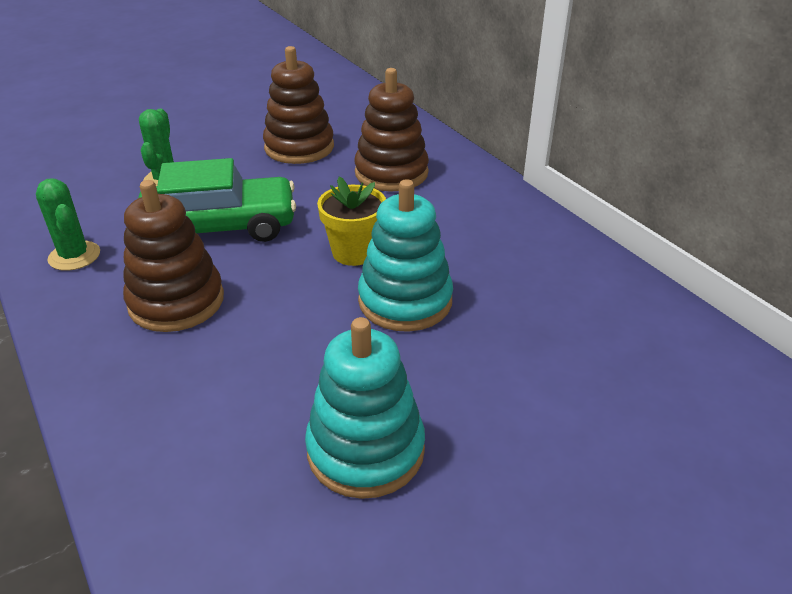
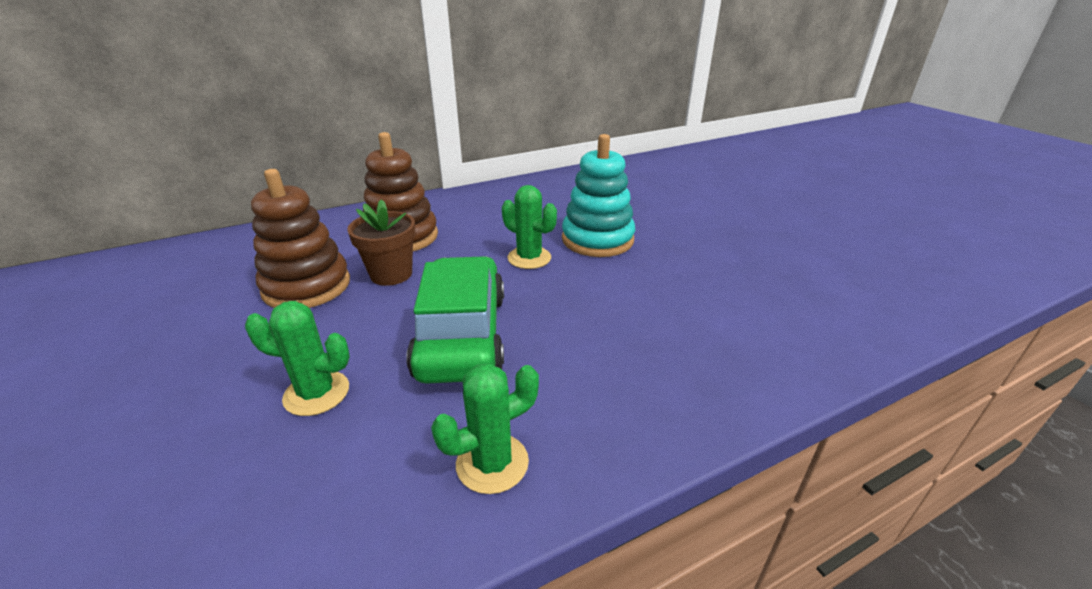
camera: 85 degrees left, 5 degrees down
(176, 301) = (597, 355): brown stacking toy -> none
(319, 180) = (391, 274): none -> brown flower pot
(354, 252) = (529, 258): yellow flower pot -> green cactus
(365, 450) = (750, 259): turquoise stacking toy -> none

